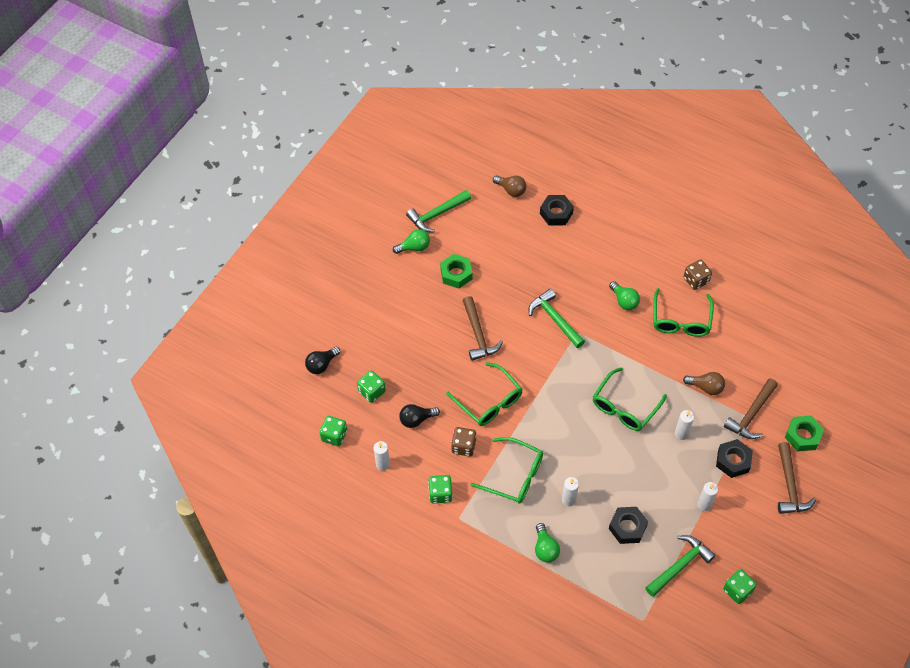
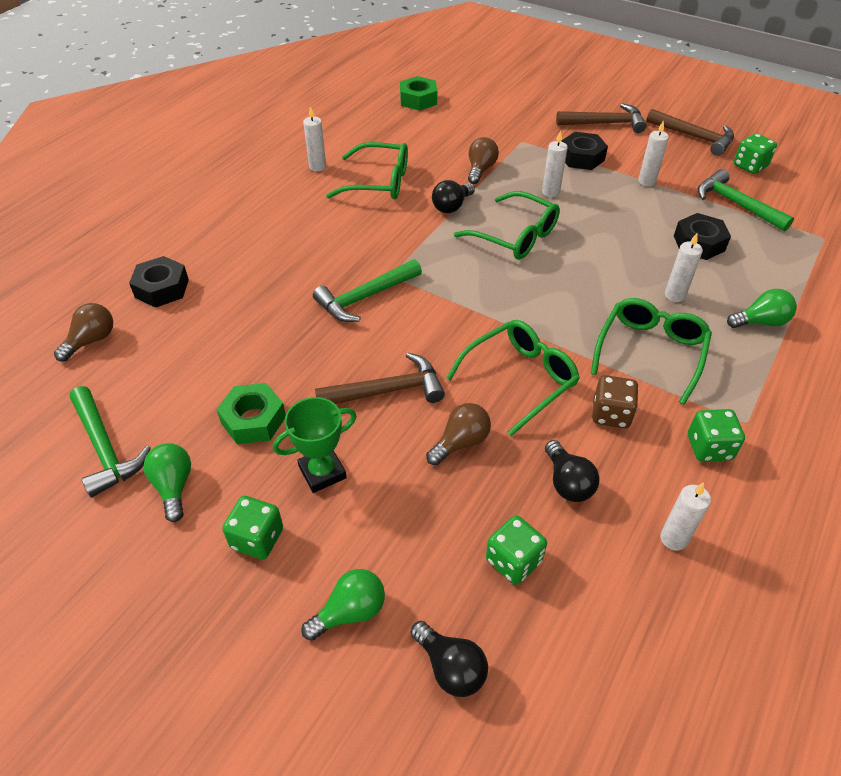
camera: 90 degrees left, 10 degrees down
(334, 436) = (626, 633): green dice -> green dice (257, 538)
(423, 308) = (322, 472): none -> green trophy
(442, 370) = (460, 442): none -> brown light bulb
(624, 301) = (341, 228): green light bulb -> green light bulb (350, 612)
(655, 367) = (452, 206): none -> black light bulb
(696, 280) = (317, 167): brown dice -> white candle
(751, 415) = (516, 141): brown hammer -> brown hammer (694, 137)
(802, 436) = (540, 111): green nut -> green nut (418, 100)

